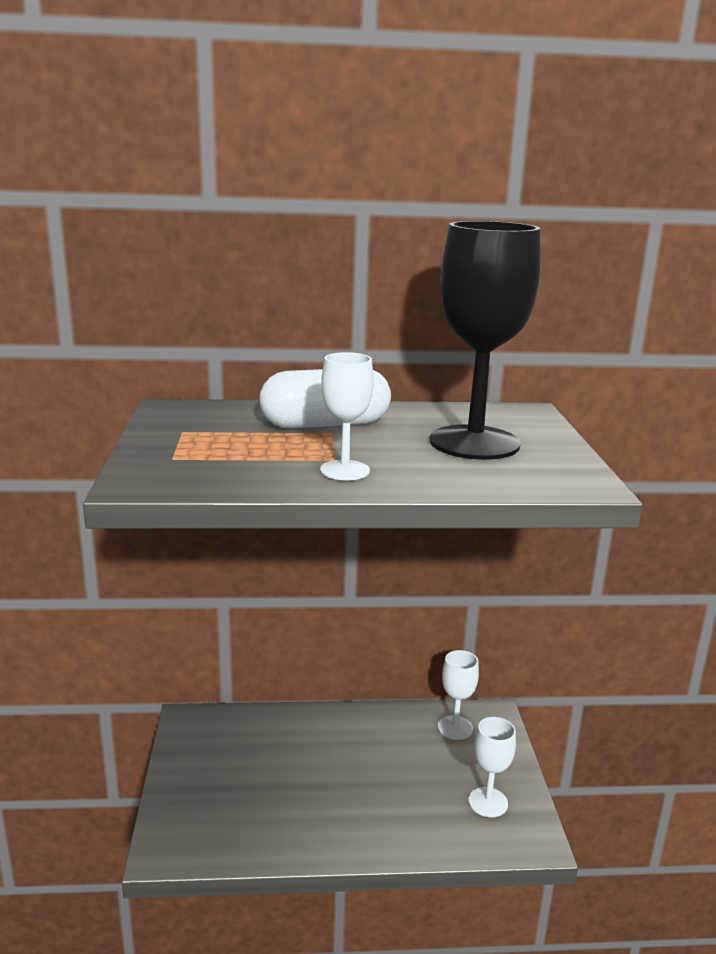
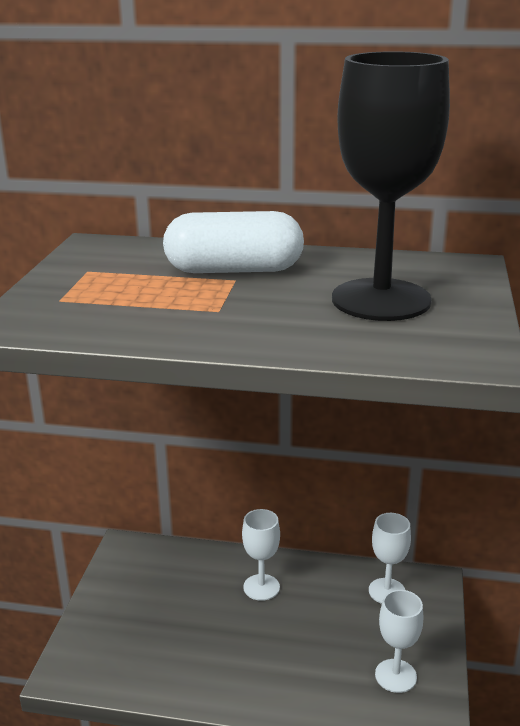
camera: 15 degrees right, 5 degrees up
(344, 470) = (220, 324): white goblet -> white goblet (261, 587)

